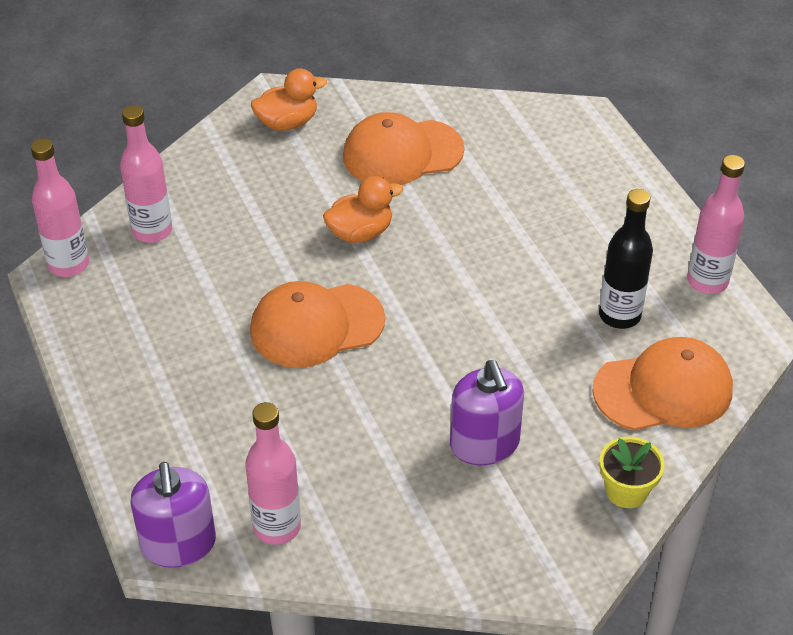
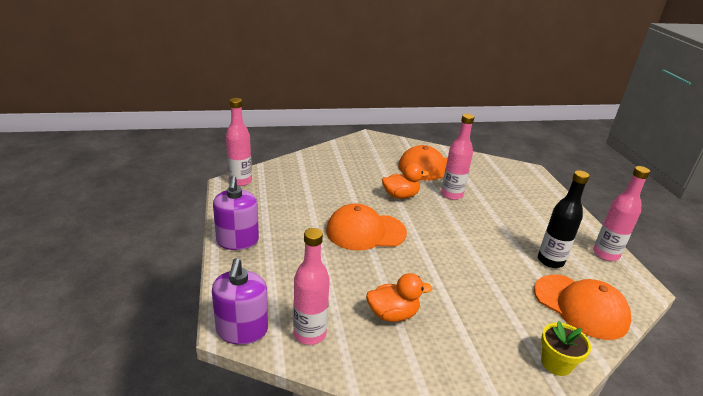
camera: 10 degrees right, 15 degrees down
(152, 231) = (289, 175): pink bottle -> pink bottle (452, 194)
(287, 123) = (373, 147): orange duck -> orange duck (393, 314)
(484, 444) = (458, 313): purple soap dispenser -> purple soap dispenser (237, 241)
(663, 390) = (580, 306): orange cap -> orange cap turned 45 degrees clockwise

